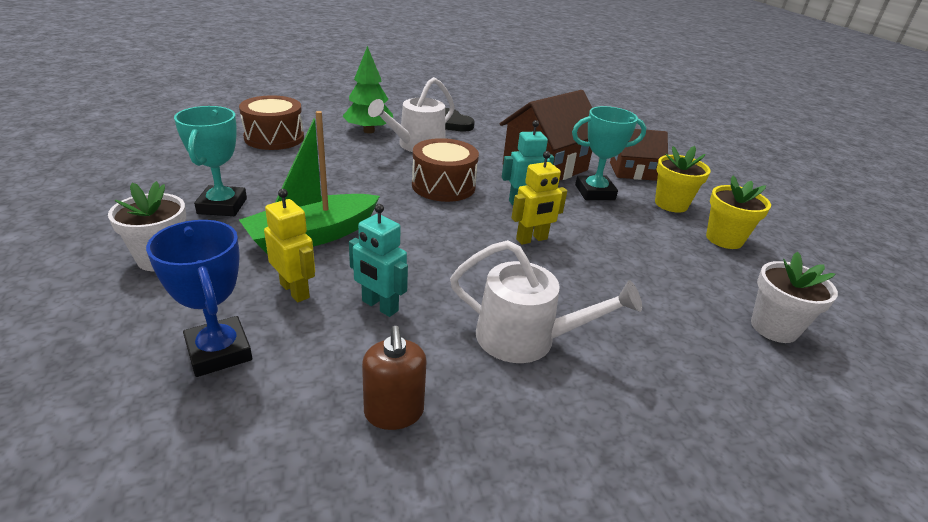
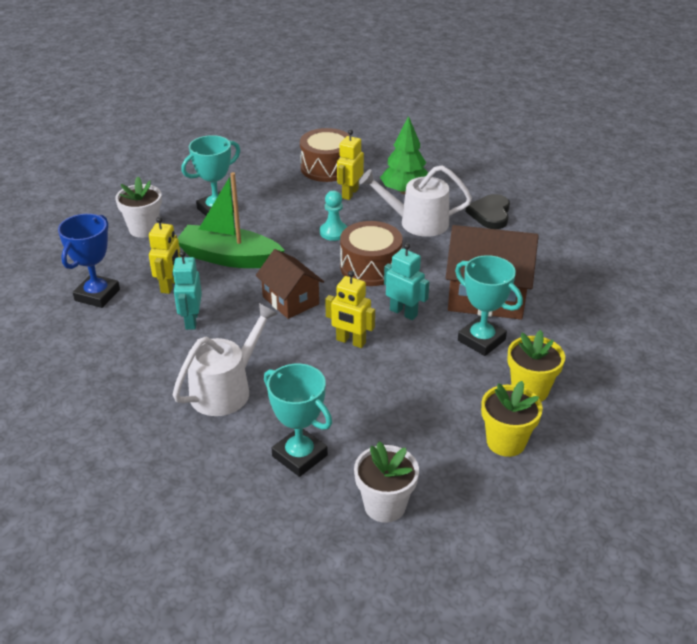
camera: 55 degrees right, 5 degrees up
(329, 147) = (350, 193): none -> yellow robot
(369, 176) = (333, 232): none -> turquoise pawn
(394, 412) = (113, 372): brown soap dispenser -> none
(525, 338) = (226, 389): white watering can -> white watering can turned 120 degrees counterclockwise
(632, 171) = (566, 345): brown house -> brown house (290, 300)
(673, 342) = (299, 456): none -> turquoise trophy

